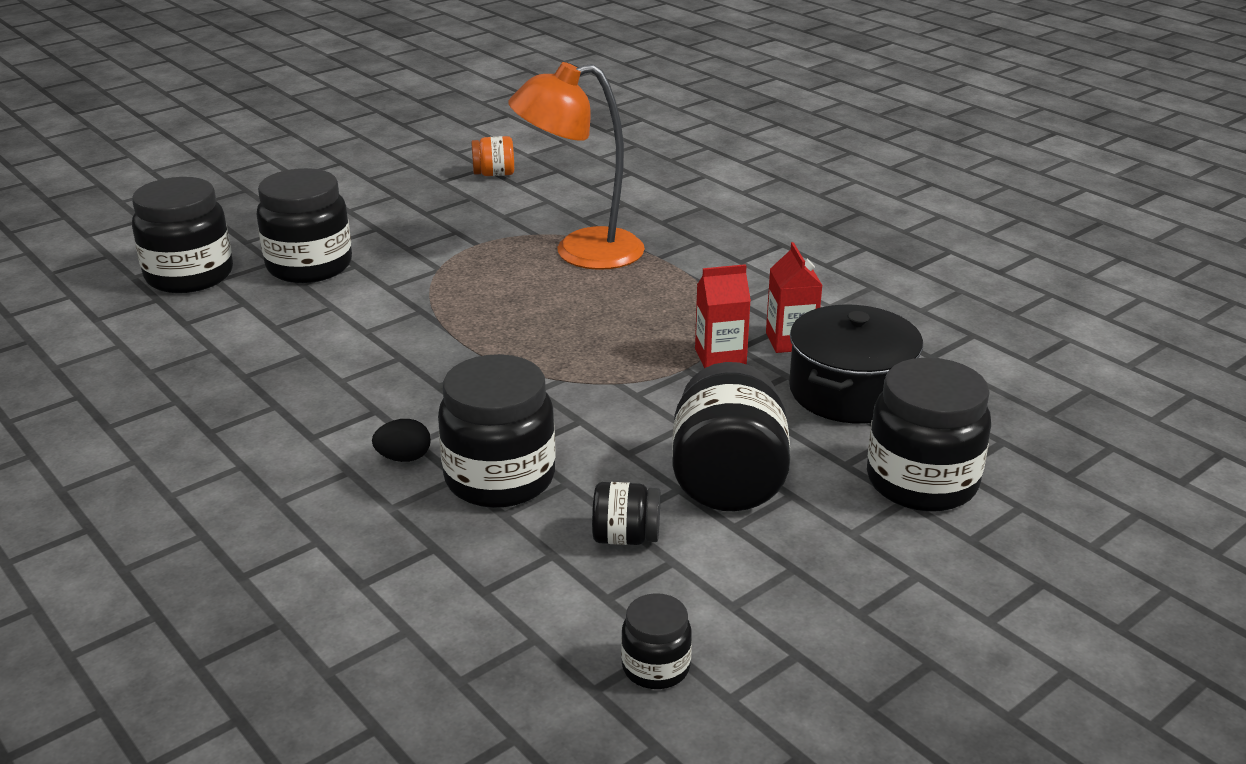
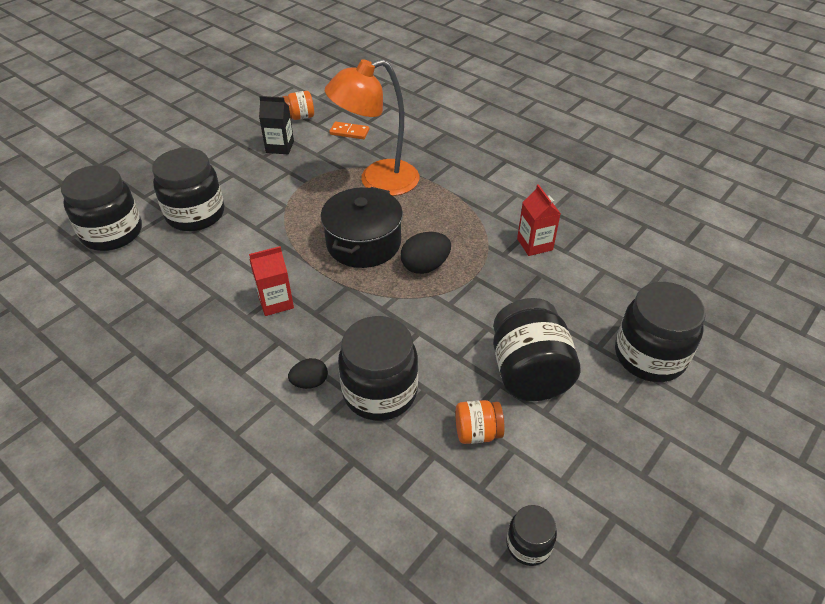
camera: 10 degrees left, 15 degrees up
(453, 204) = (280, 147): none -> black carton
(559, 196) = (349, 132): none -> orange domino
(616, 350) = (425, 266): none -> black egg
(626, 537) = (477, 432): black jar -> orange jar
(720, 357) = (494, 264): red carton -> red carton (276, 302)
(850, 391) = (584, 284): black pot -> black pot (363, 243)

